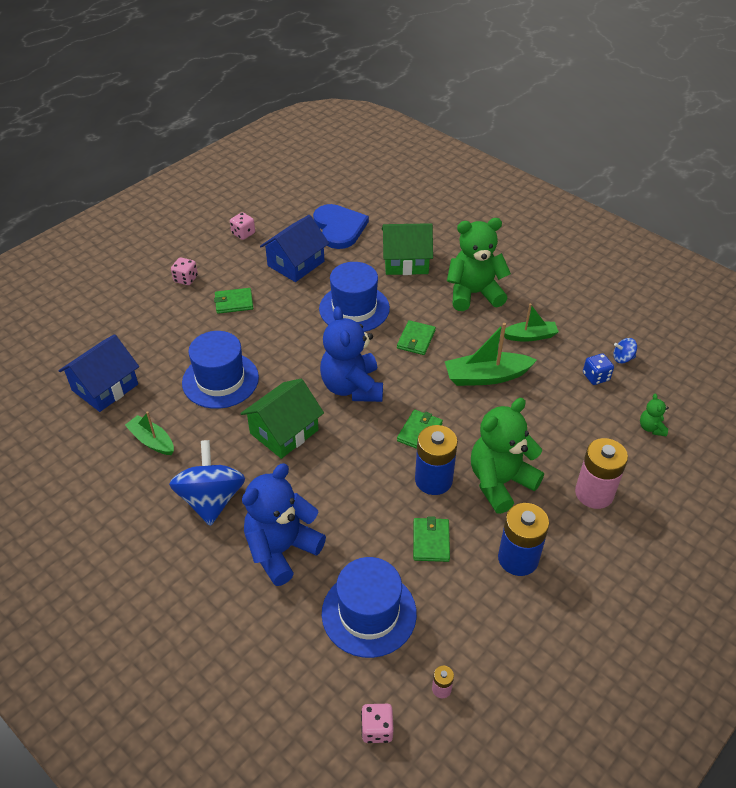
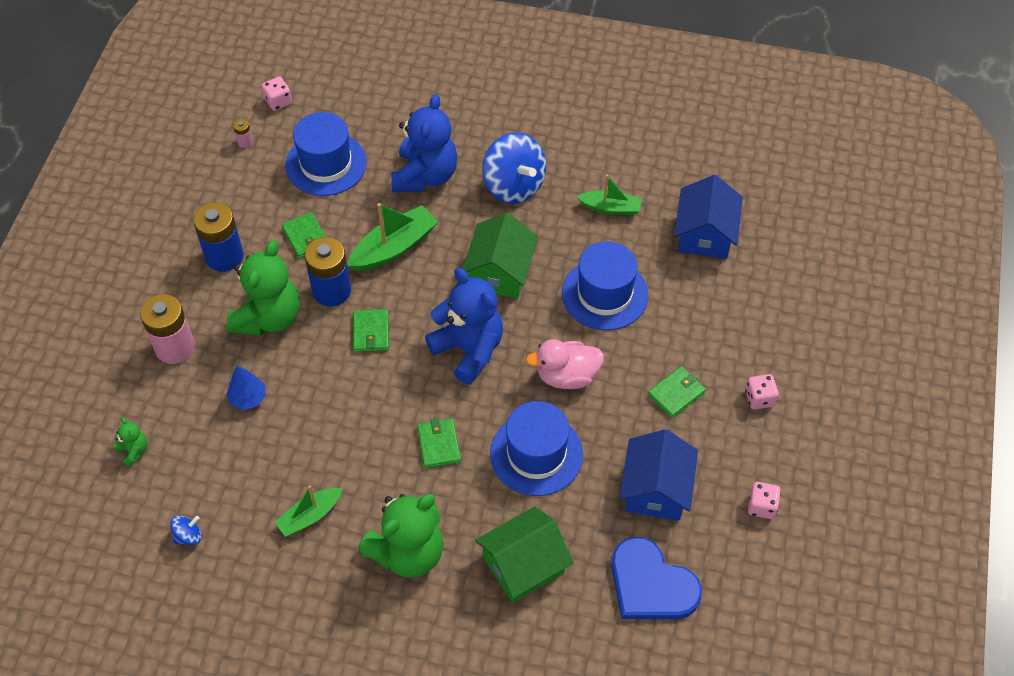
camera: 150 degrees right, 10 degrees up
(296, 341) = (567, 376): none -> pink duck
(486, 376) = (335, 432): green boat -> green boat (394, 247)
(544, 427) = (248, 398): none -> blue tree
(596, 377) = (212, 491): blue dice -> none

